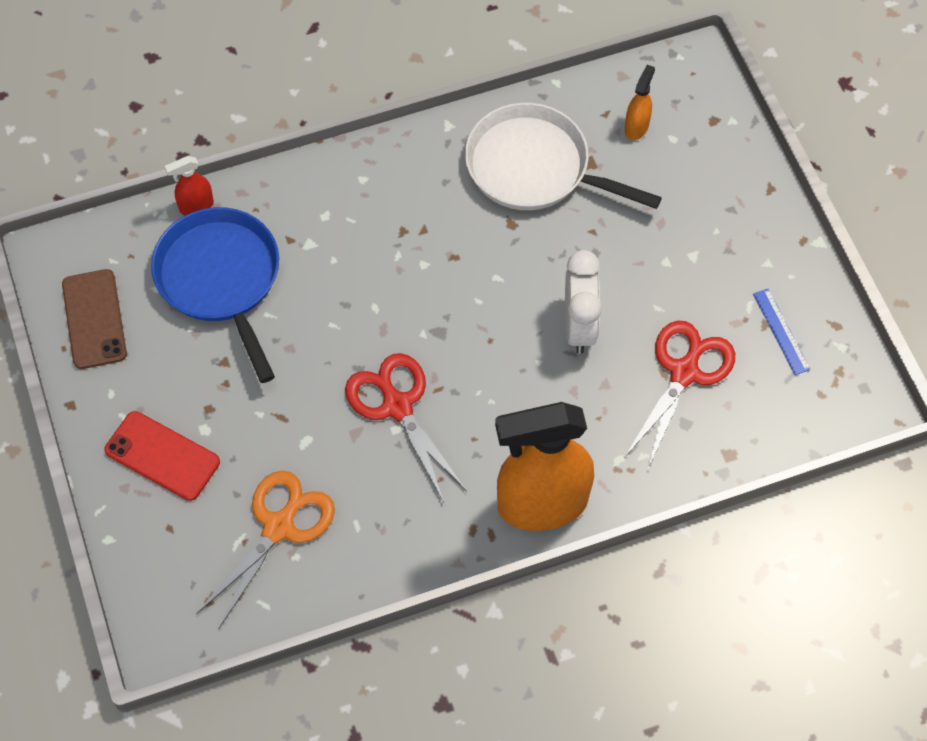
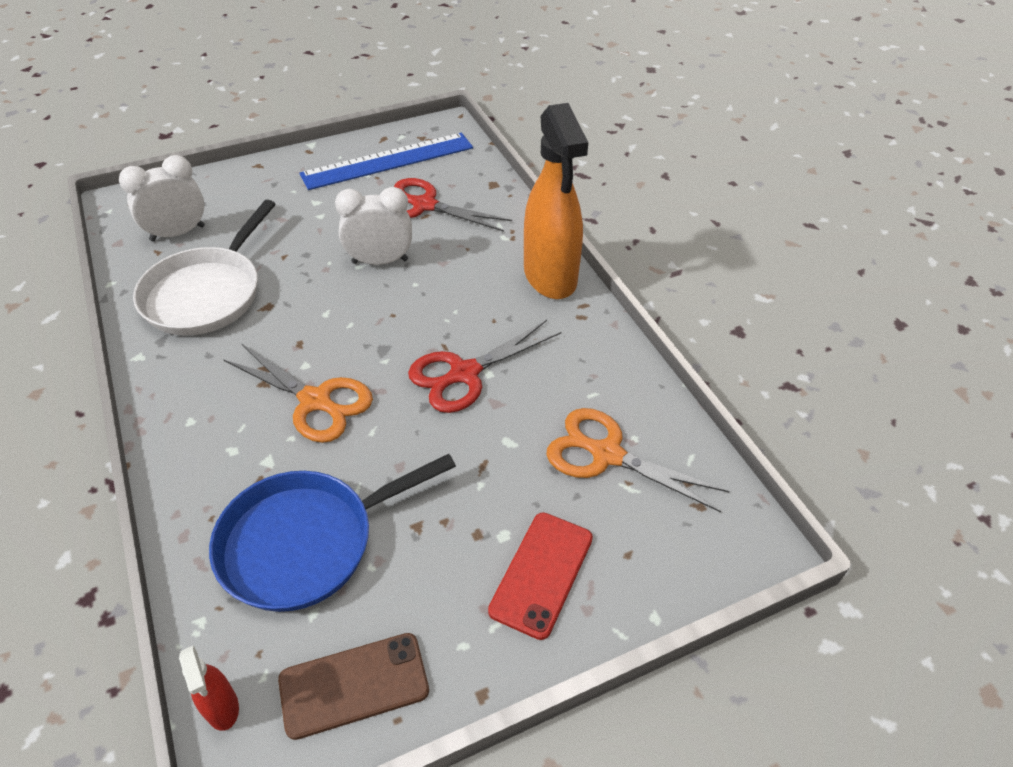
camera: 95 degrees left, 15 degrees down
(196, 206) = (194, 583): red spray bottle -> red spray bottle (222, 707)
(375, 276) = (315, 401): none -> orange scissors
(636, 127) = (178, 233): orange spray bottle -> white clock
(781, 331) = (388, 161): blue ruler -> blue ruler, size x2.31

